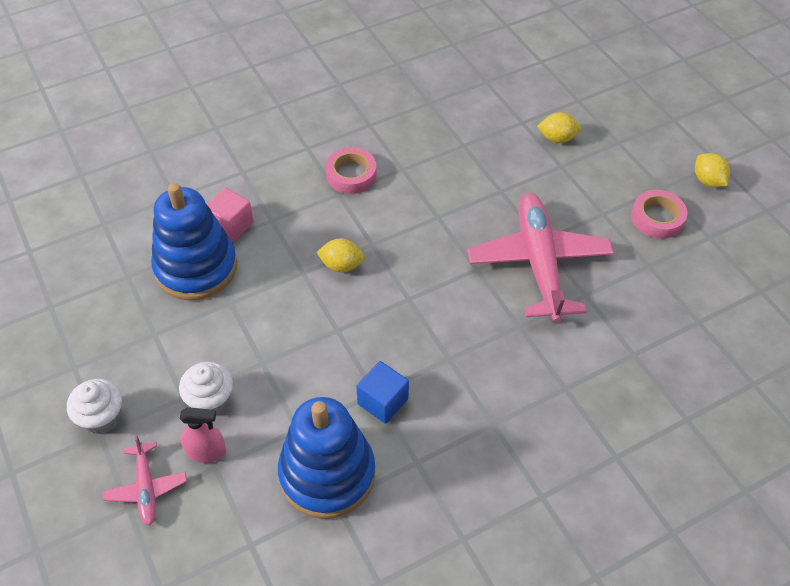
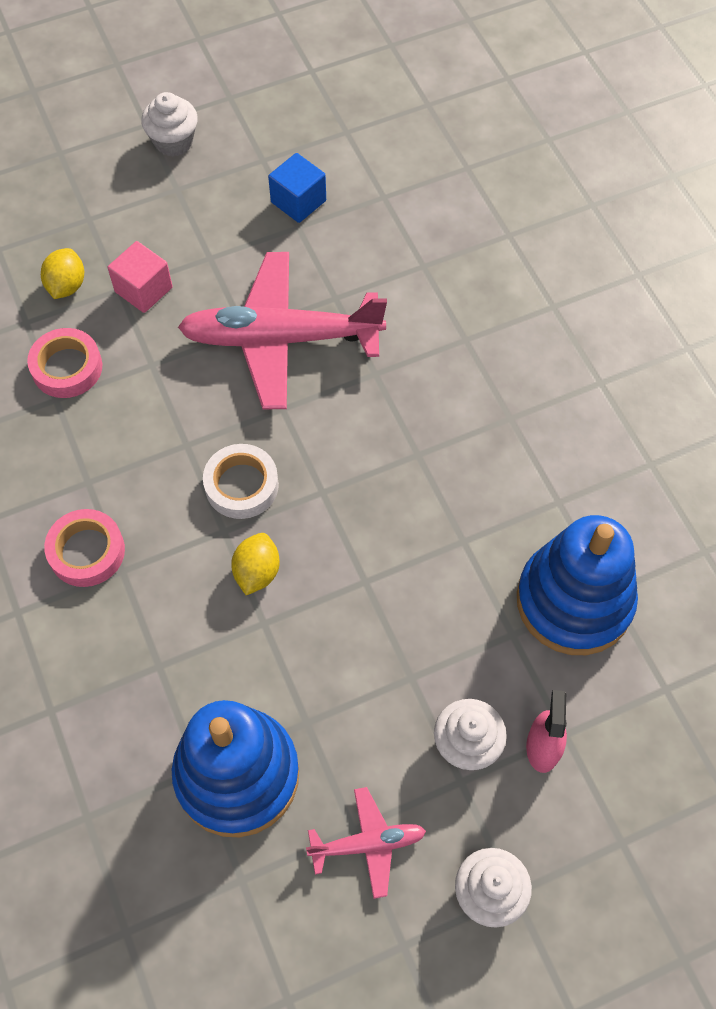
camera: 85 degrees left, 10 degrees up
(146, 487) = (594, 821): pink plane -> pink plane (367, 844)
(231, 225) = (161, 725): pink cube -> pink cube (143, 290)
(382, 401) = (476, 533): blue cube -> blue cube (298, 201)
(409, 250) = (241, 485): none -> white tape
(657, 218) = (226, 204): pink tape -> pink tape (67, 367)
(707, 181) = (173, 141): yellow lemon -> white cupcake

